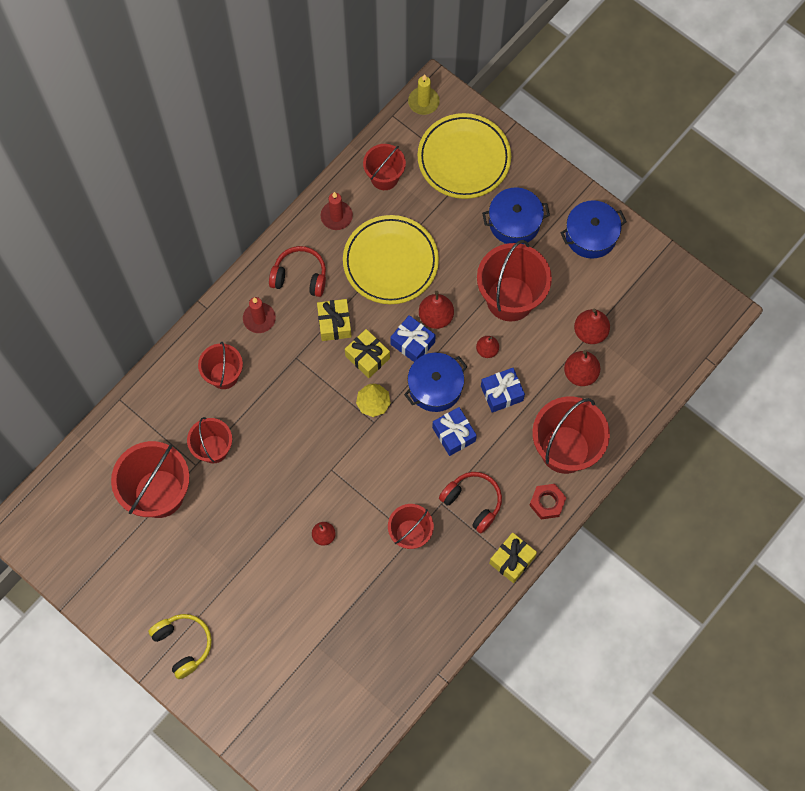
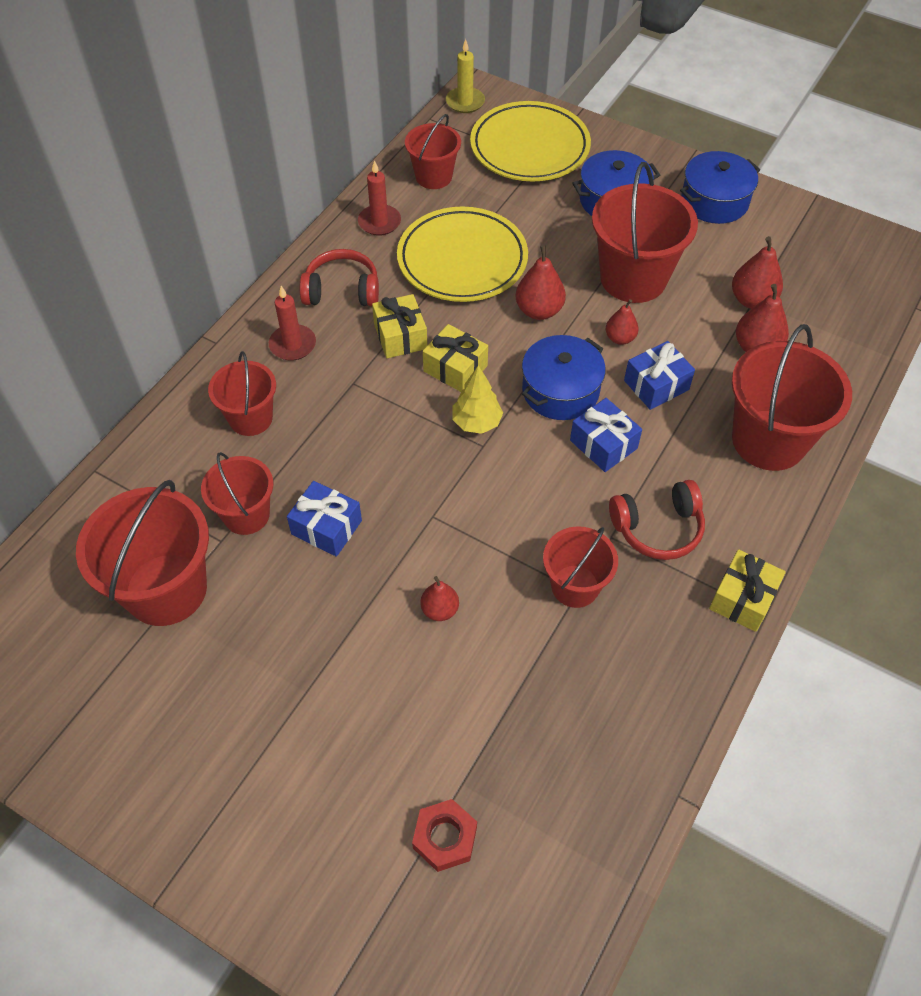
camera: 10 degrees left, 15 degrees down
(183, 644) = (229, 822): yellow headphones -> none
(412, 343) = (515, 344): blue gift -> blue gift (326, 527)
(473, 502) = (658, 528): red headphones -> red headphones turned 135 degrees clockwise
(547, 502) = (768, 512): red nut -> red nut (445, 838)

